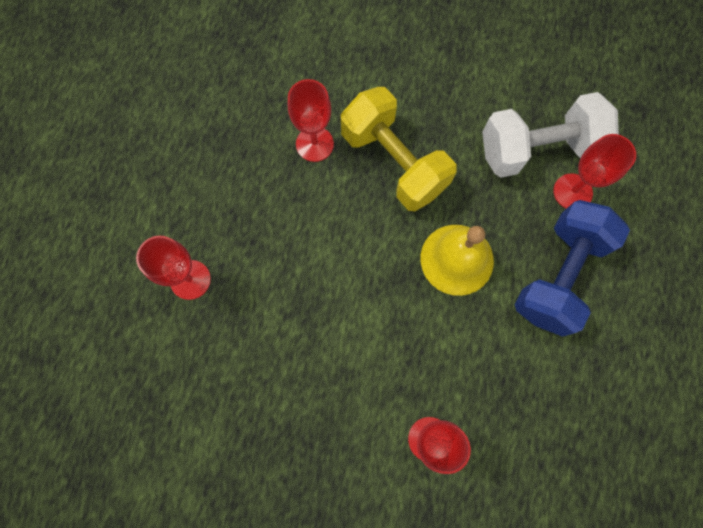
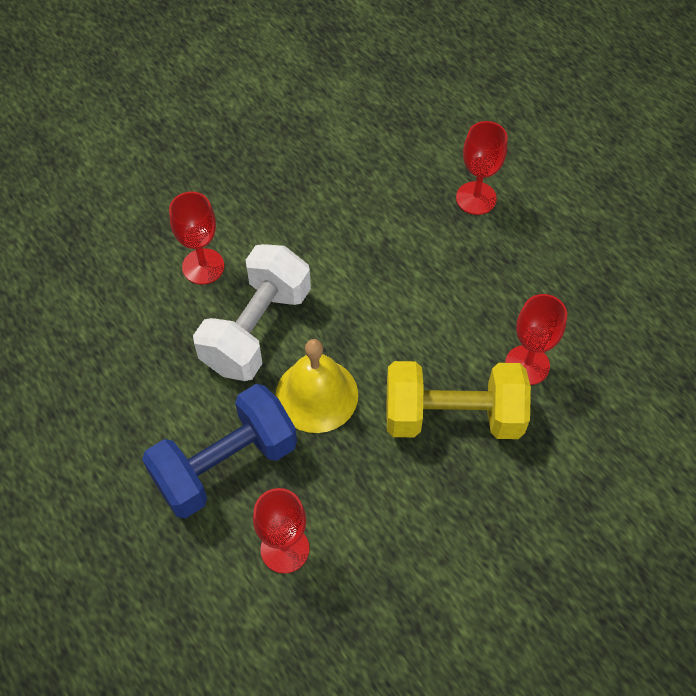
camera: 130 degrees right, 15 degrees down
(537, 150) = (354, 556): white dumbbell -> white dumbbell (256, 329)
(558, 275) = (225, 464): blue dumbbell -> blue dumbbell turned 75 degrees clockwise

